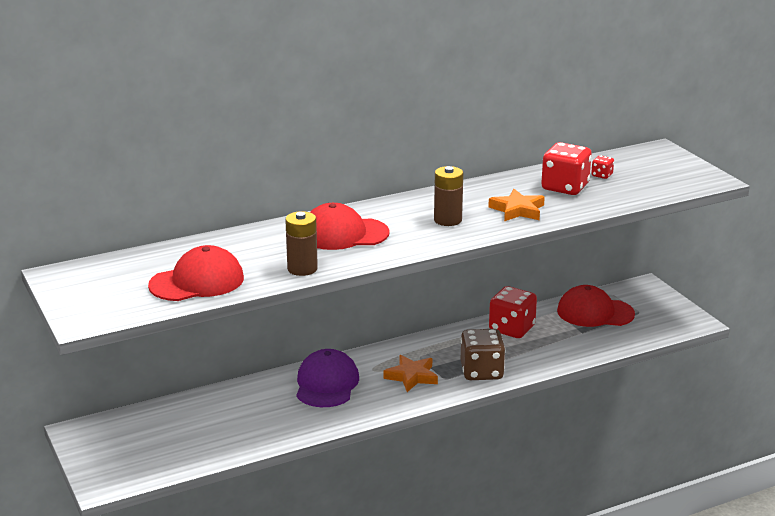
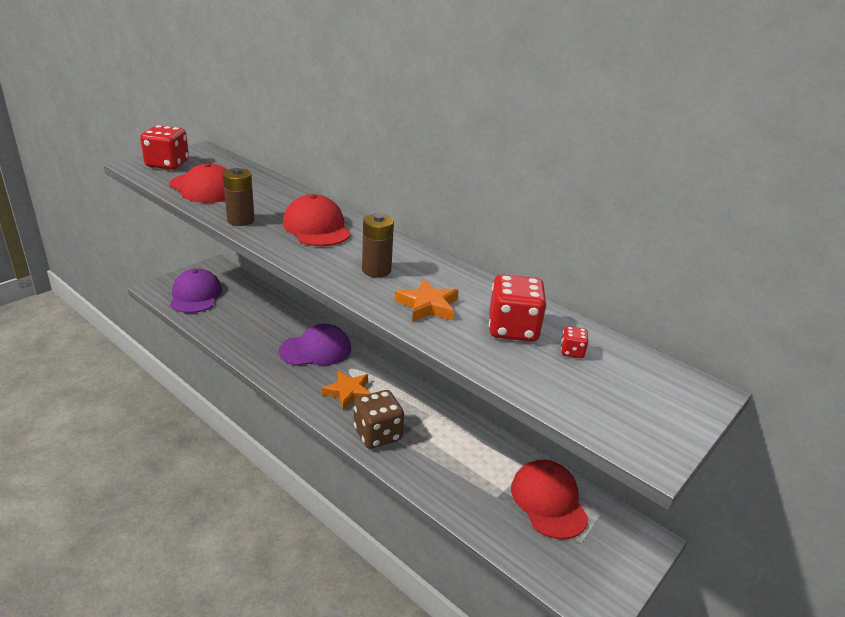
camera: 65 degrees right, 5 degrees up
(147, 453) = (195, 295): none -> purple cap
(511, 329) = (470, 441): red dice -> red dice (167, 164)

